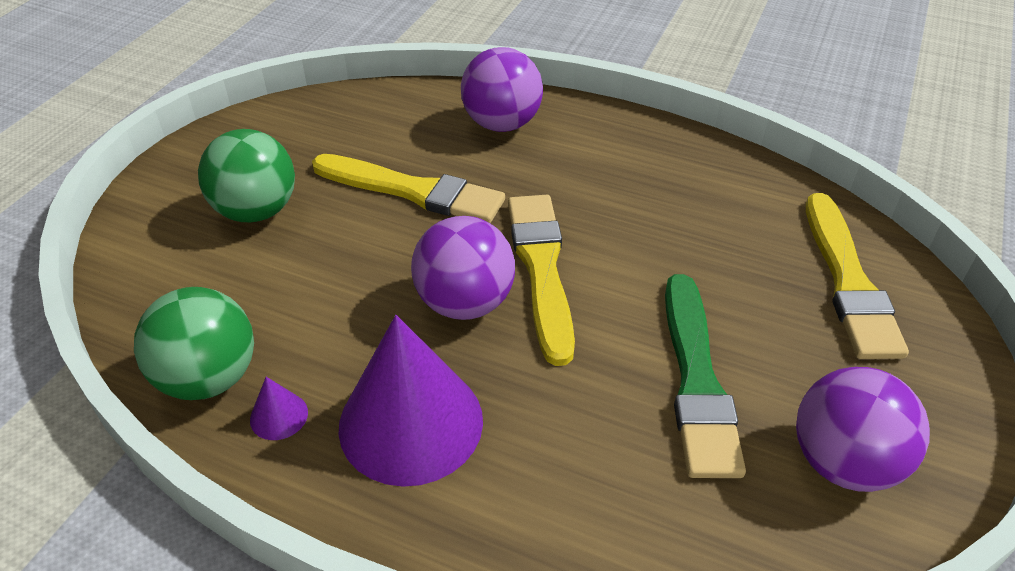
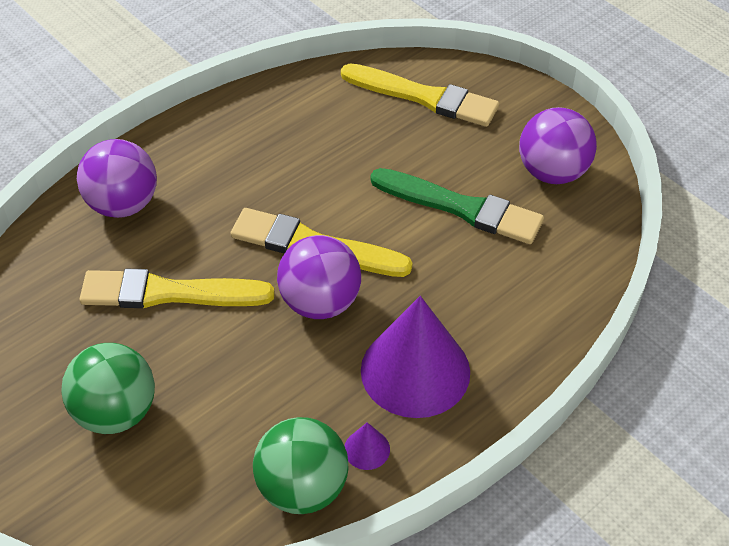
camera: 65 degrees left, 5 degrees up
(413, 191) = (169, 293): yellow brush -> yellow brush turned 135 degrees counterclockwise

